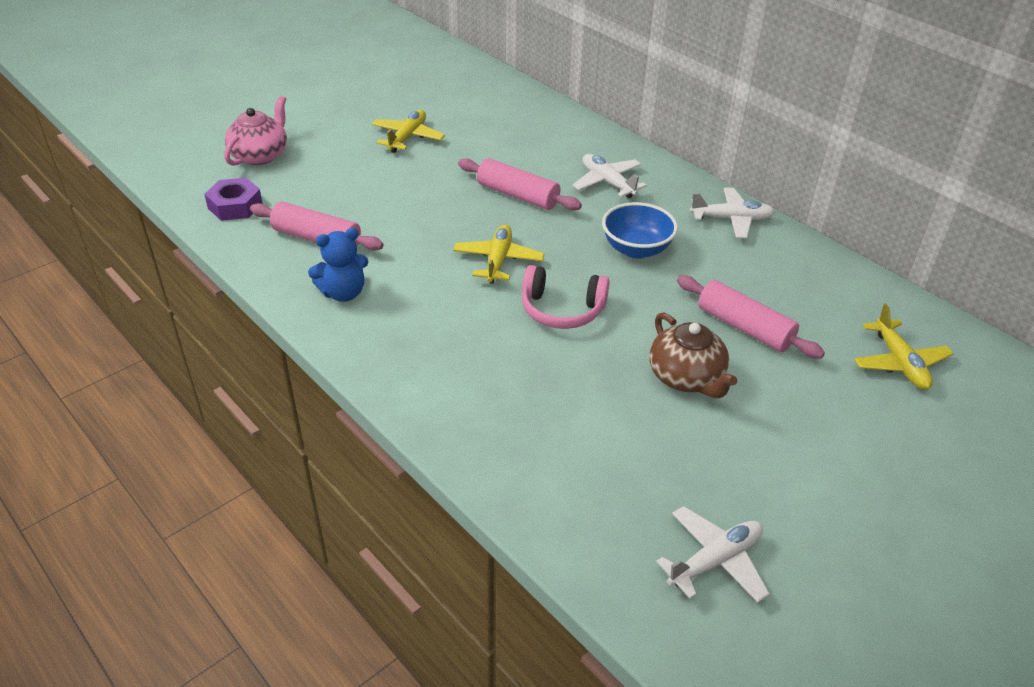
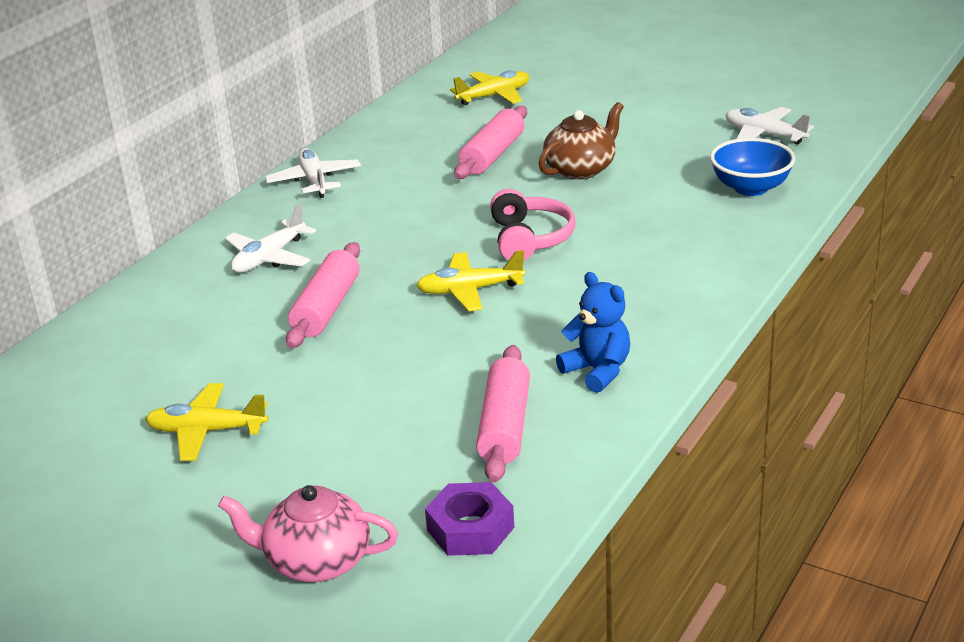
camera: 105 degrees left, 10 degrees down
(636, 249) = (399, 219): blue bowl -> blue bowl (750, 188)

